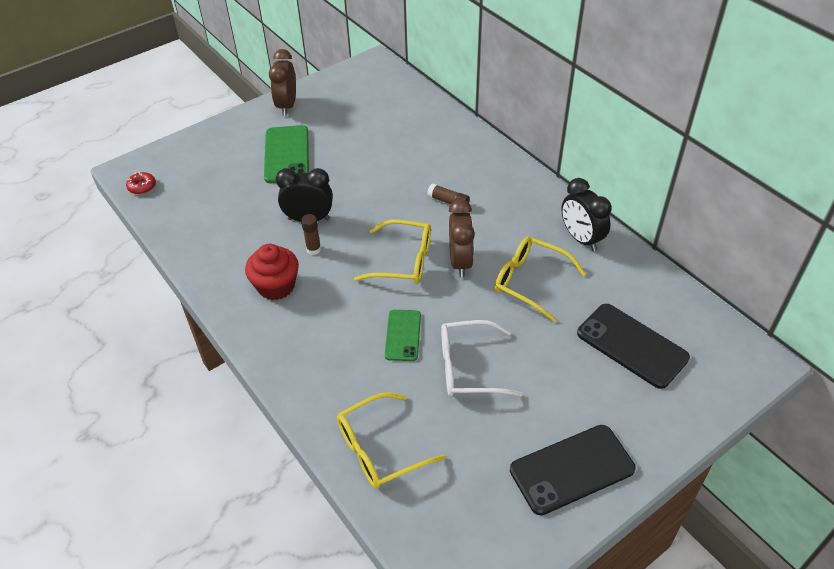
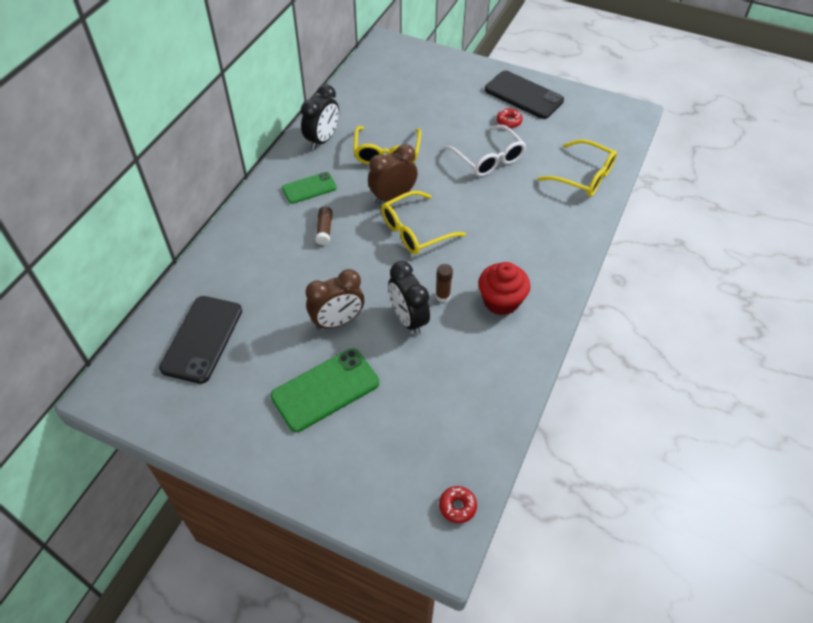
camera: 120 degrees left, 5 degrees up
(287, 106) = (235, 440): brown clock -> brown clock (337, 321)
(403, 261) = (415, 231): yellow glasses -> yellow glasses turned 105 degrees counterclockwise
(403, 335) = (488, 201): green phone -> green phone (309, 188)
(525, 422) = (508, 121): none -> red donut
(632, 345) = (411, 93): black phone -> black phone (202, 339)

